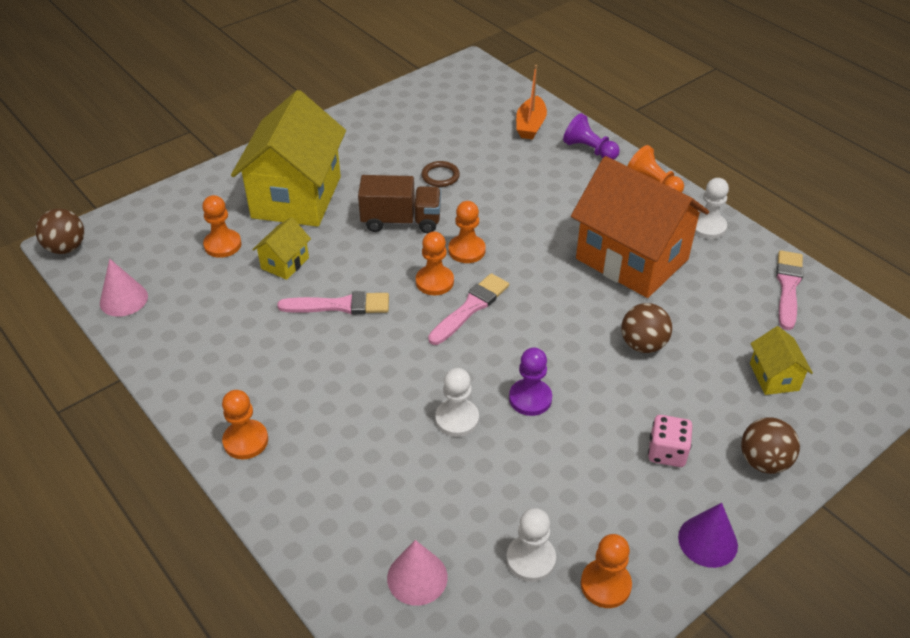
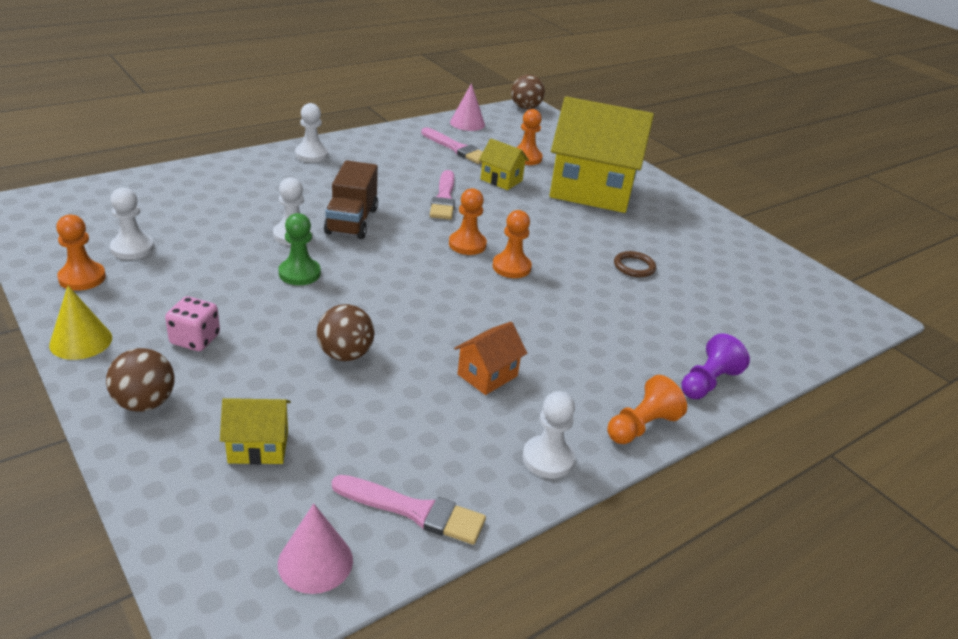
camera: 90 degrees right, 10 degrees down
(245, 441) = (311, 155): orange pawn -> white pawn
(401, 221) = (558, 237): brown truck -> brown truck (352, 221)
(417, 577) = (152, 202): pink cone -> pink cone (315, 562)
(470, 308) = (427, 259): pink brush -> pink brush (457, 148)
(530, 125) = (750, 342): orange boat -> none
(530, 398) = (299, 273): purple pawn -> green pawn
(631, 259) = (487, 375): orange house -> orange house, size x0.43
(707, 541) = (81, 341): purple cone -> yellow cone

